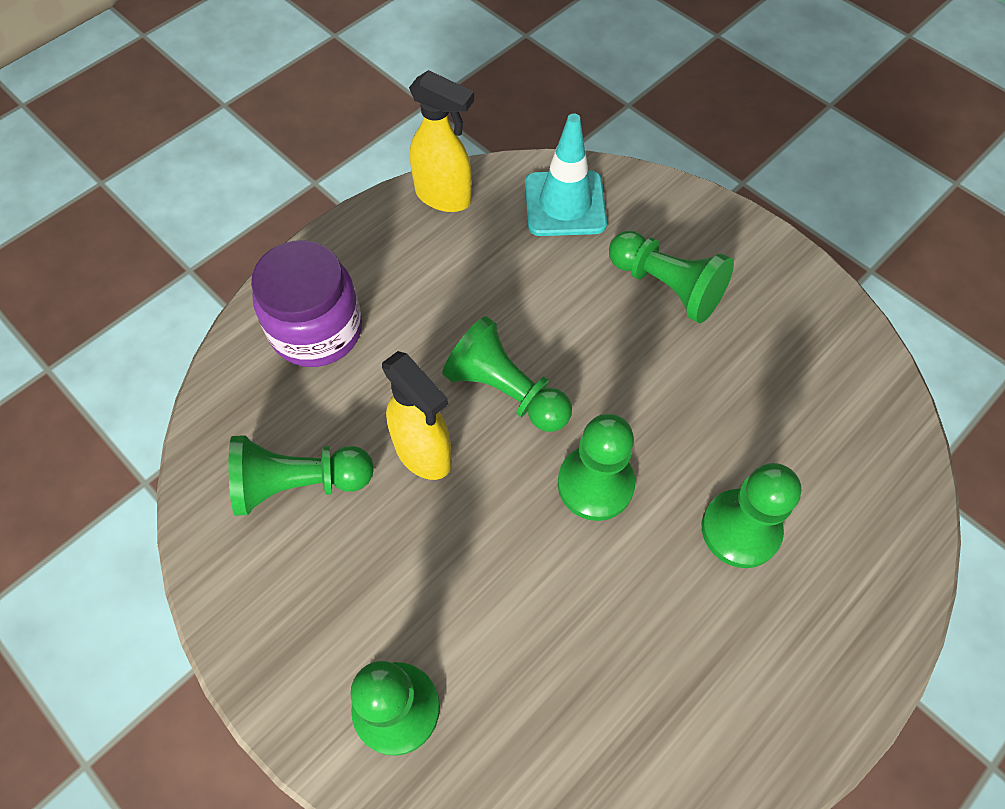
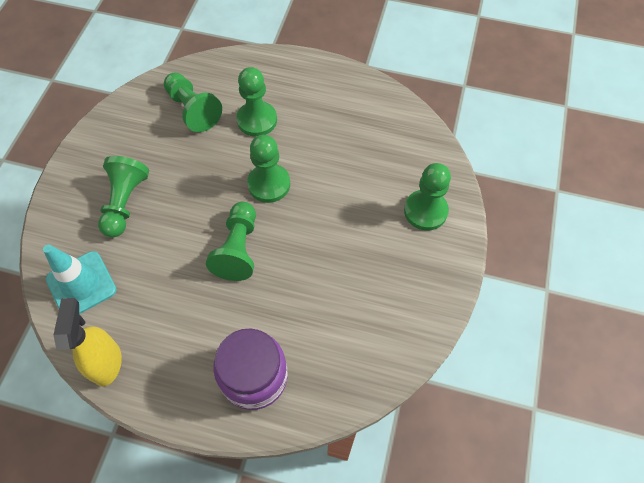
camera: 120 degrees left, 0 degrees up
(299, 483) = (354, 320): green pawn -> green pawn (193, 110)
(424, 453) = (299, 269): yellow spray bottle -> none

